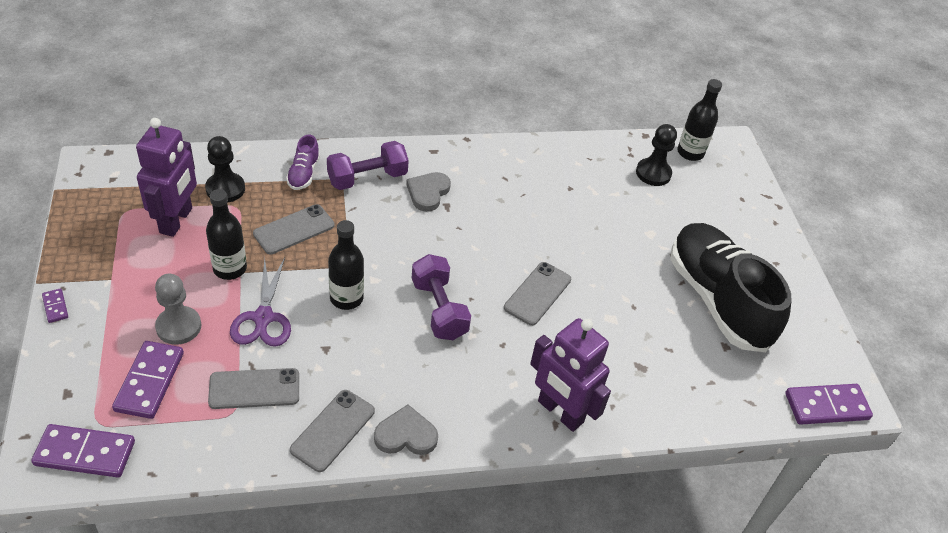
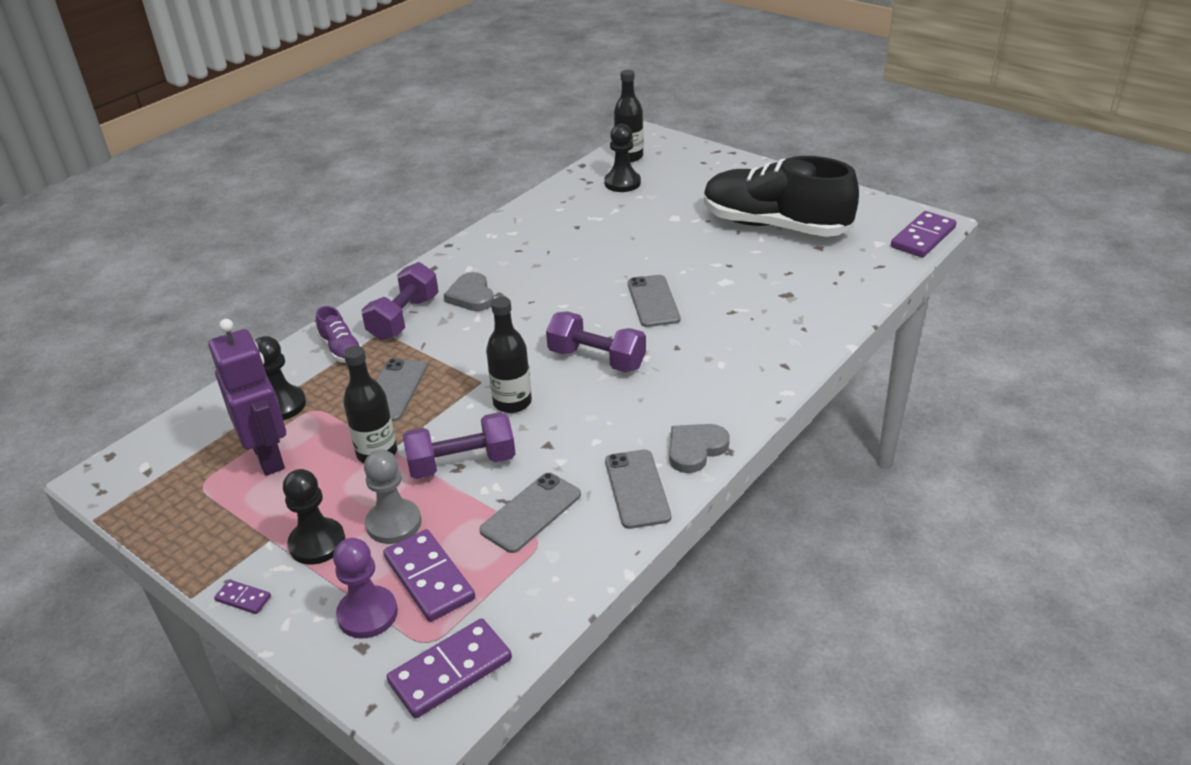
camera: 35 degrees left, 10 degrees down
(94, 375) = (367, 614): none -> purple pawn
(128, 304) = (317, 543): none -> black pawn
(263, 318) = (462, 463): purple scissors -> purple dumbbell
(560, 412) = (777, 356): purple robot -> none

